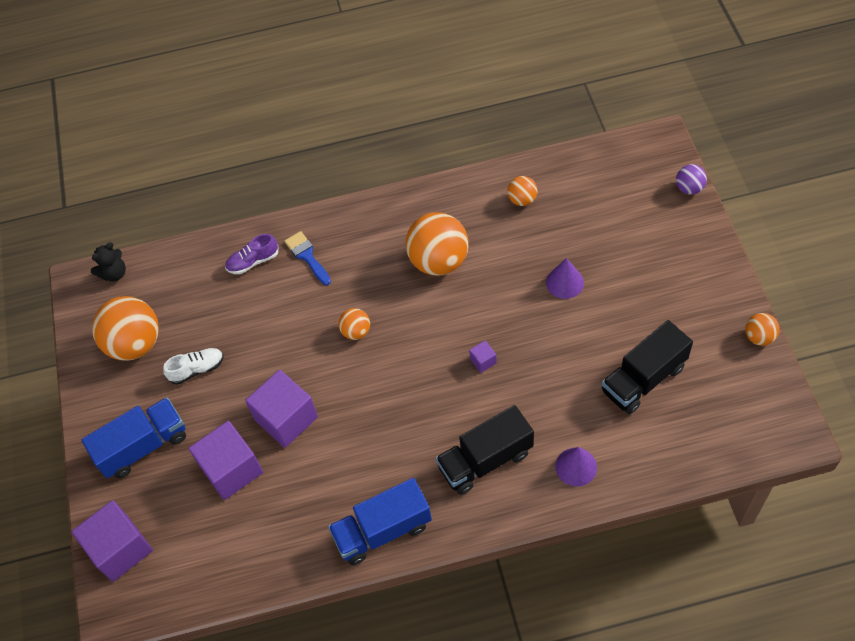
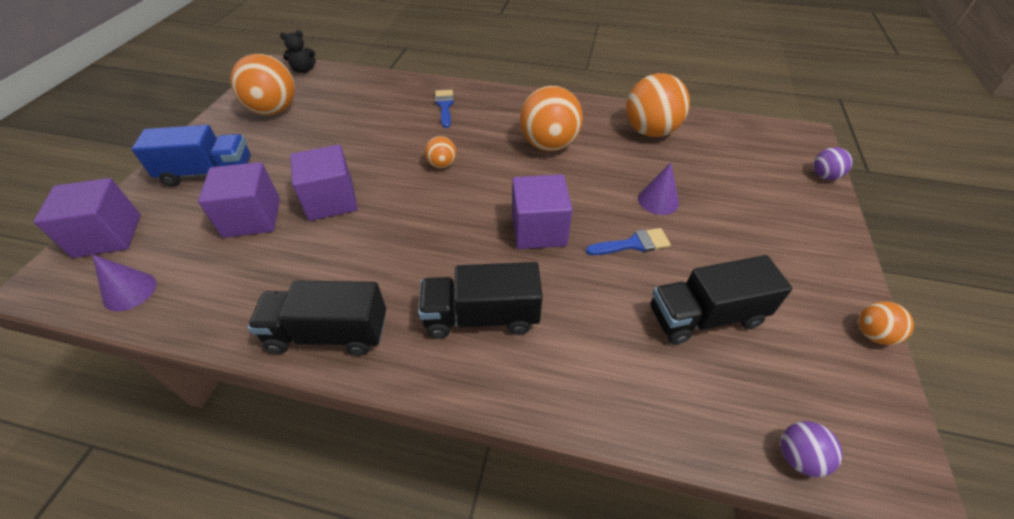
camera: 20 degrees right, 10 degrees down
(197, 369) = (298, 141): white shoe -> none
(253, 261) = (402, 95): purple shoe -> none
(382, 530) = (328, 333): blue truck -> black truck
(483, 361) = (538, 230): purple cube -> purple cube, size x2.33
(522, 199) = (650, 131): orange ball -> orange ball, size x2.03
(564, 338) = (633, 244): none -> blue brush
(576, 466) = (578, 371): purple cone -> purple cone (130, 291)
(734, 453) = (798, 457): none -> purple ball

